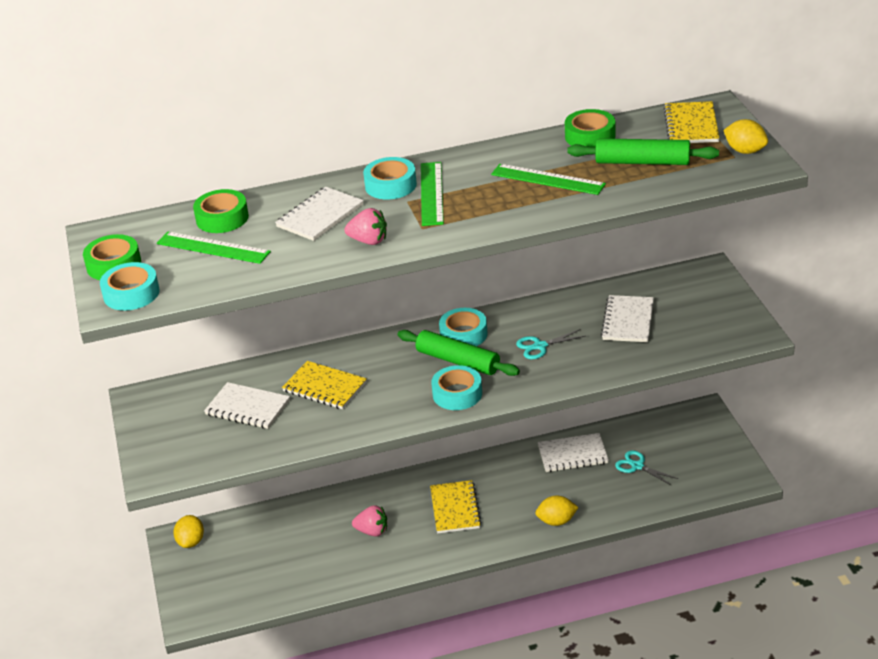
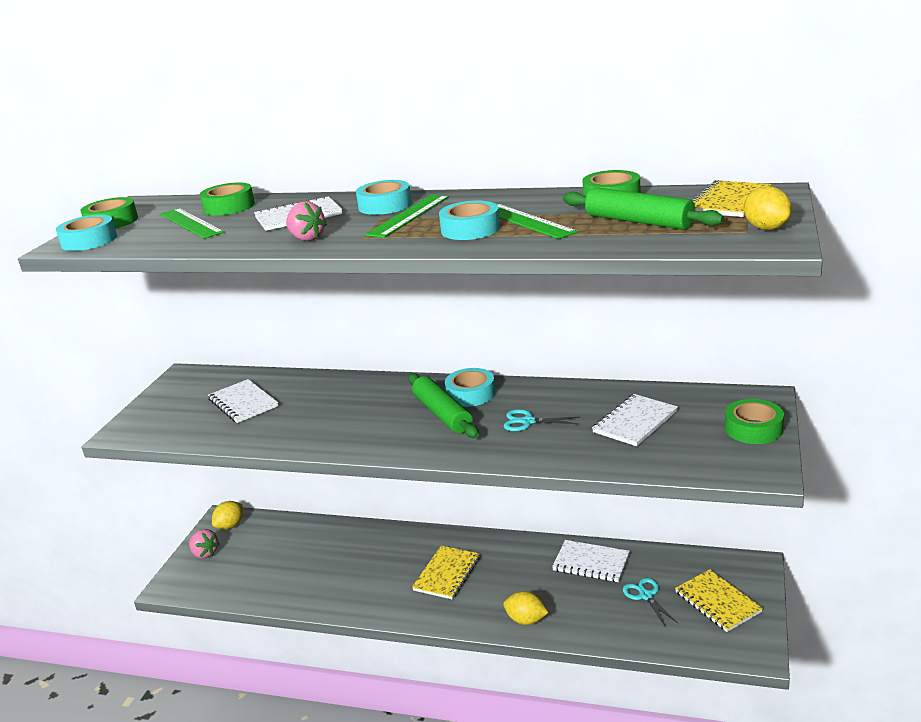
camera: 30 degrees right, 10 degrees down
(324, 387) = (315, 404): yellow notebook -> yellow notebook (717, 602)
(372, 531) = (364, 568): pink strawberry -> pink strawberry (205, 553)
(457, 394) = (412, 441): turquoise tape -> turquoise tape (470, 229)
(722, 300) = (753, 429): none -> green tape

